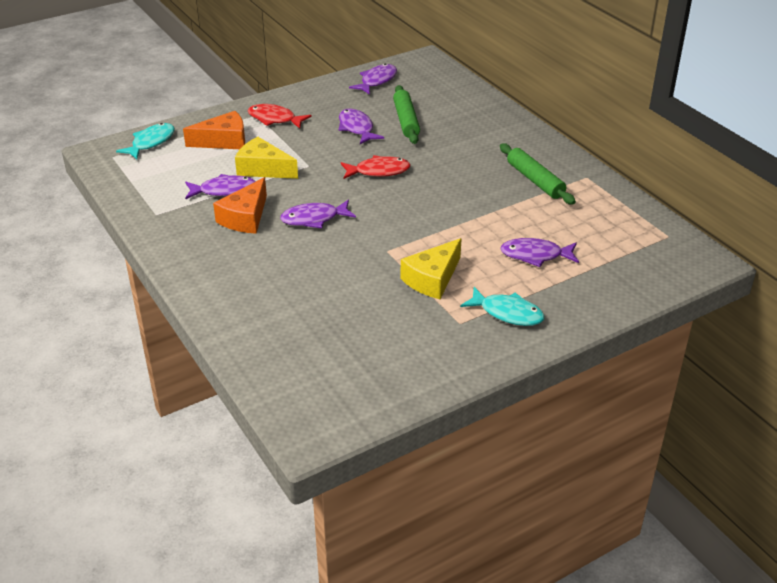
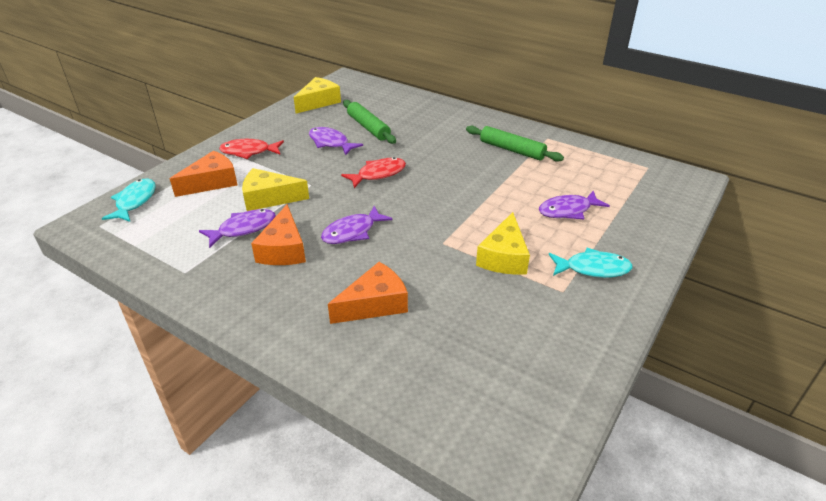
camera: 25 degrees left, 0 degrees up
(288, 283) = (374, 304): none -> orange cheese
(377, 81) = (318, 102): purple fish -> yellow cheese

